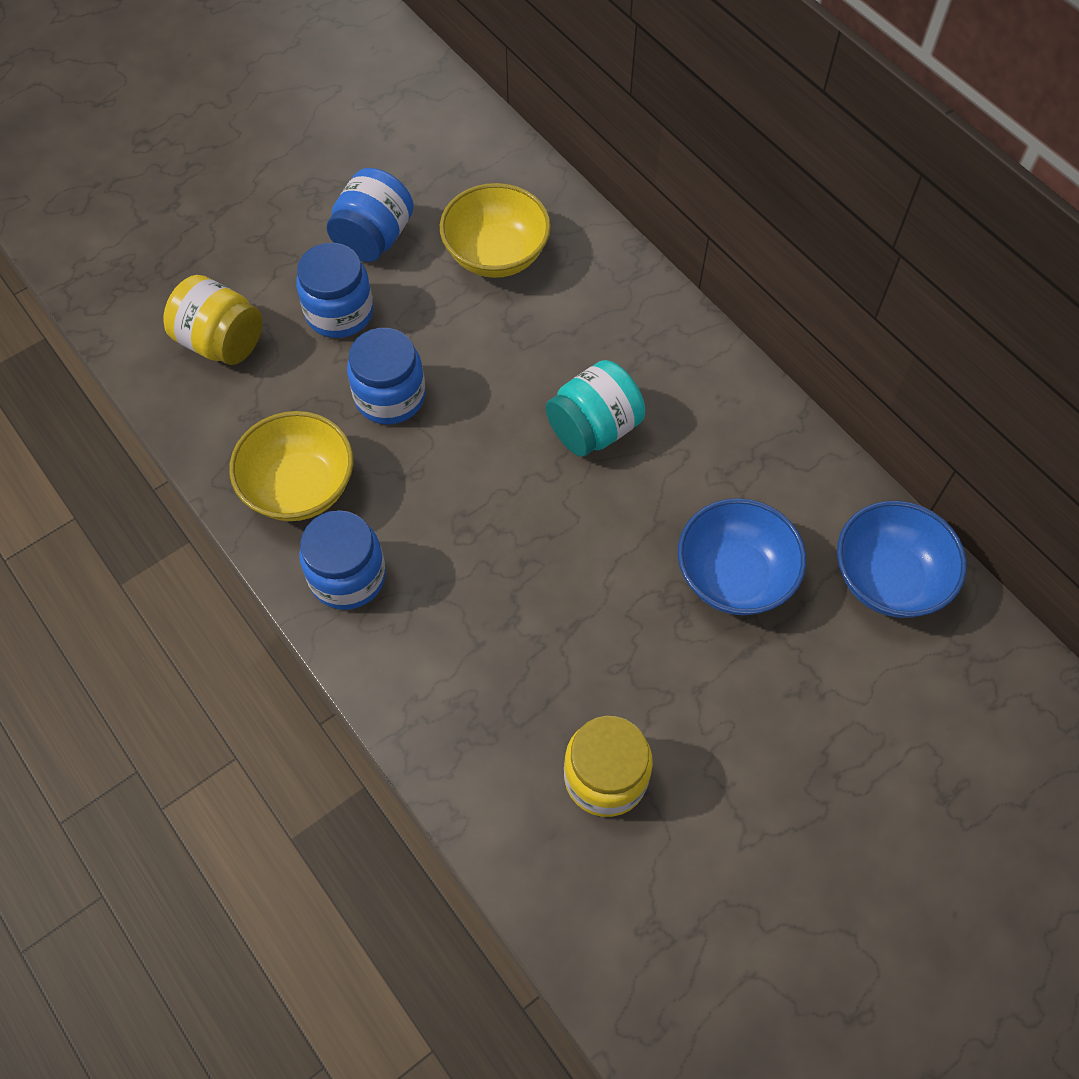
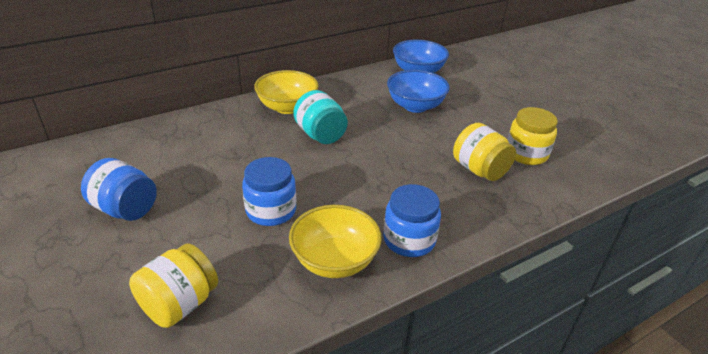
camera: 85 degrees left, 25 degrees down
(339, 312) = (185, 231): blue jar -> none
(496, 255) = (176, 156): yellow bowl -> yellow bowl (287, 107)
(537, 686) = (479, 170): none -> yellow jar

